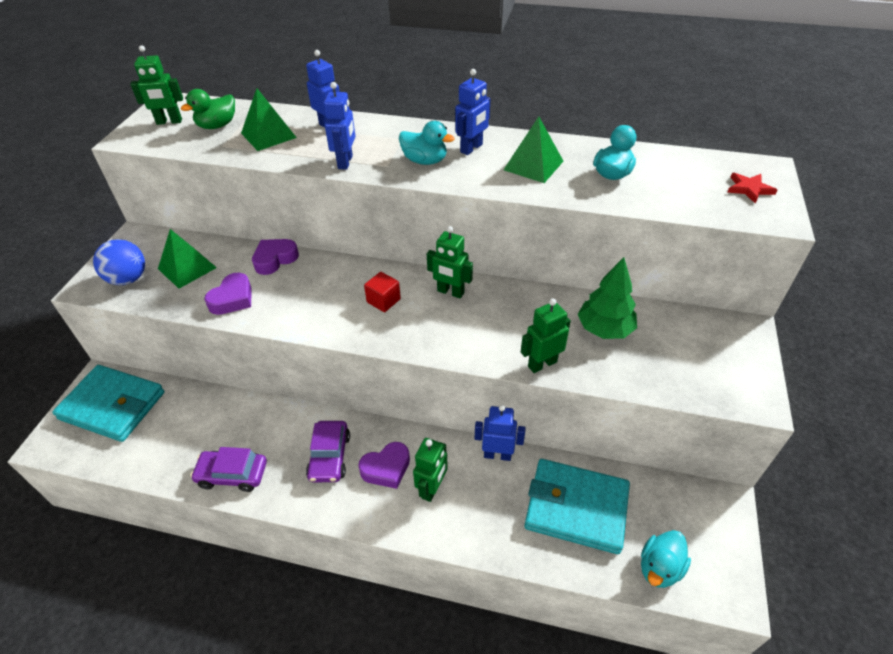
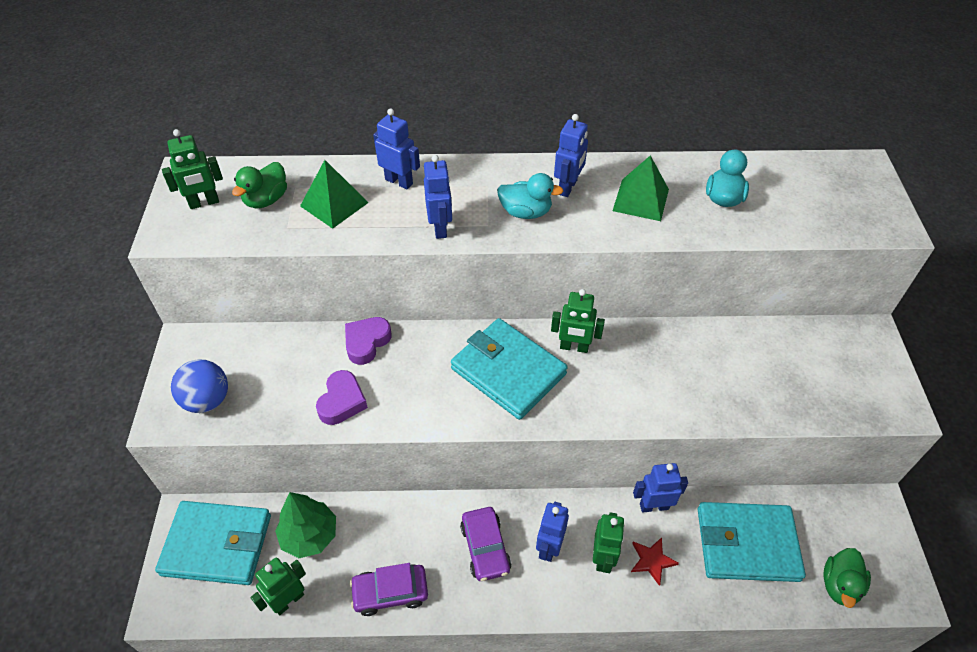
camera: 15 degrees left, 5 degrees up
(187, 268) = (270, 373): green pyramid -> none
(383, 300) = (508, 371): red cube -> turquoise wallet
(386, 468) = (549, 547): purple heart -> blue robot
(542, 364) = (696, 412): green robot -> green robot (288, 600)
(604, 329) = (742, 360): green tree -> green tree (309, 535)
(659, 568) = (840, 585): turquoise duck -> green duck
(749, 189) = (858, 195): red star -> red star (652, 561)

